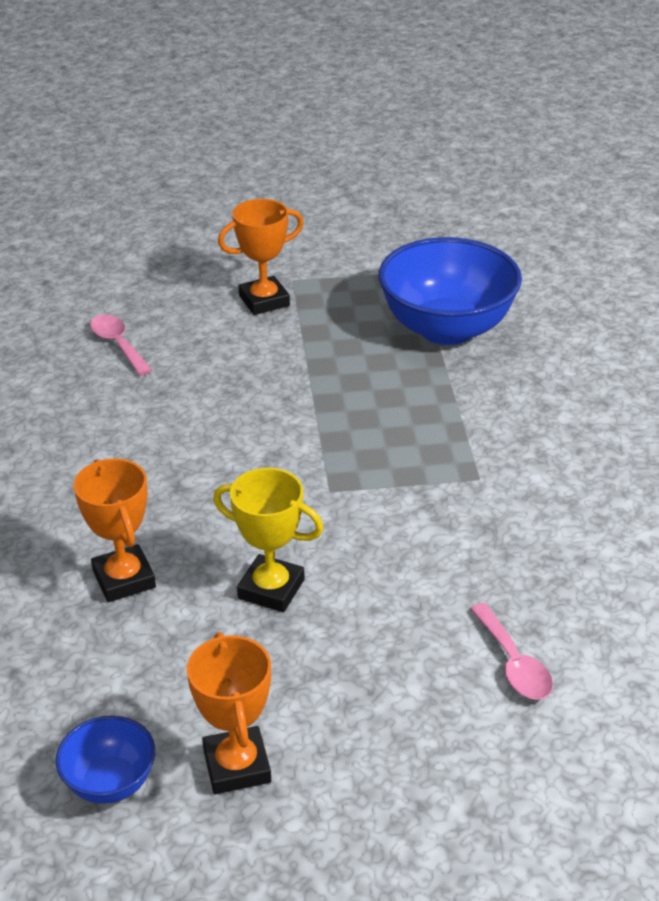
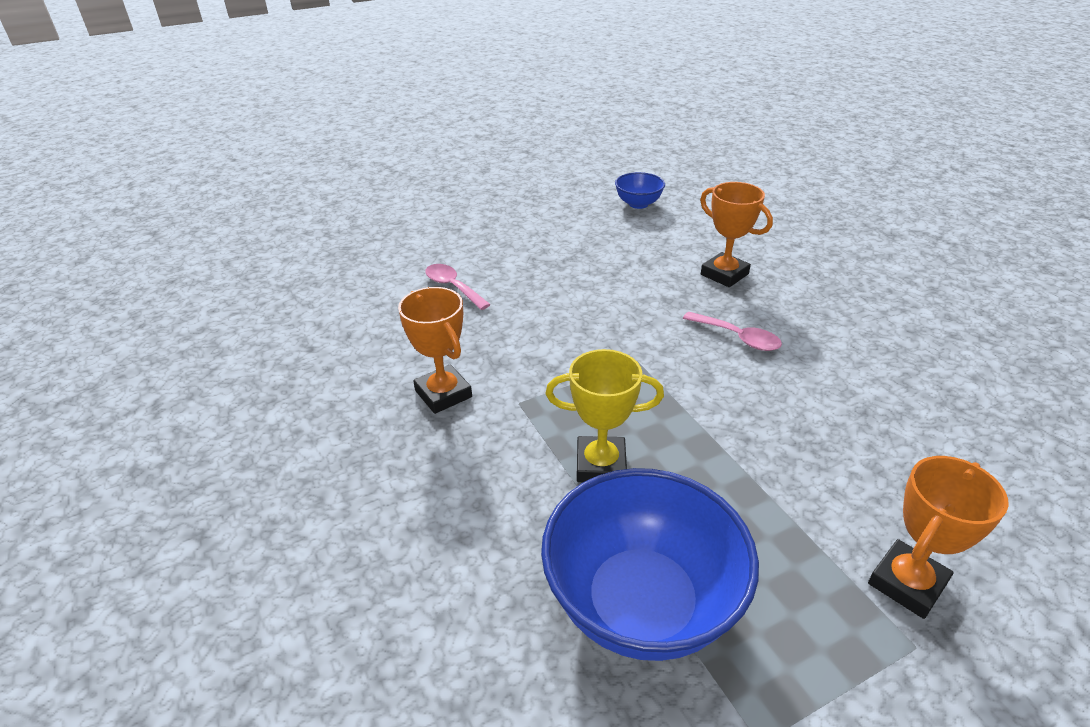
camera: 160 degrees right, 0 degrees up
(118, 345) = (975, 457): pink spoon -> pink spoon (737, 337)
(237, 766) = (583, 219): orange trophy -> orange trophy (443, 394)
(271, 589) = (628, 290): yellow trophy -> yellow trophy (601, 465)

